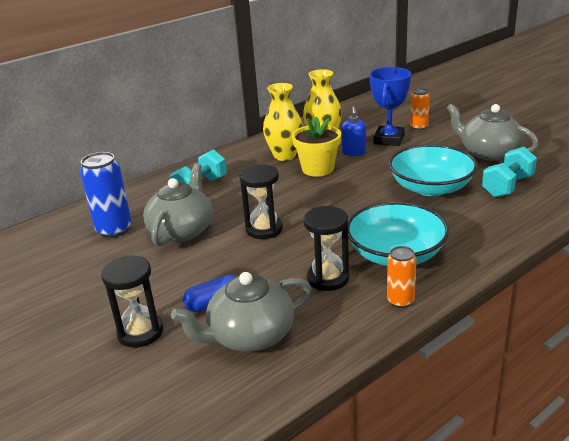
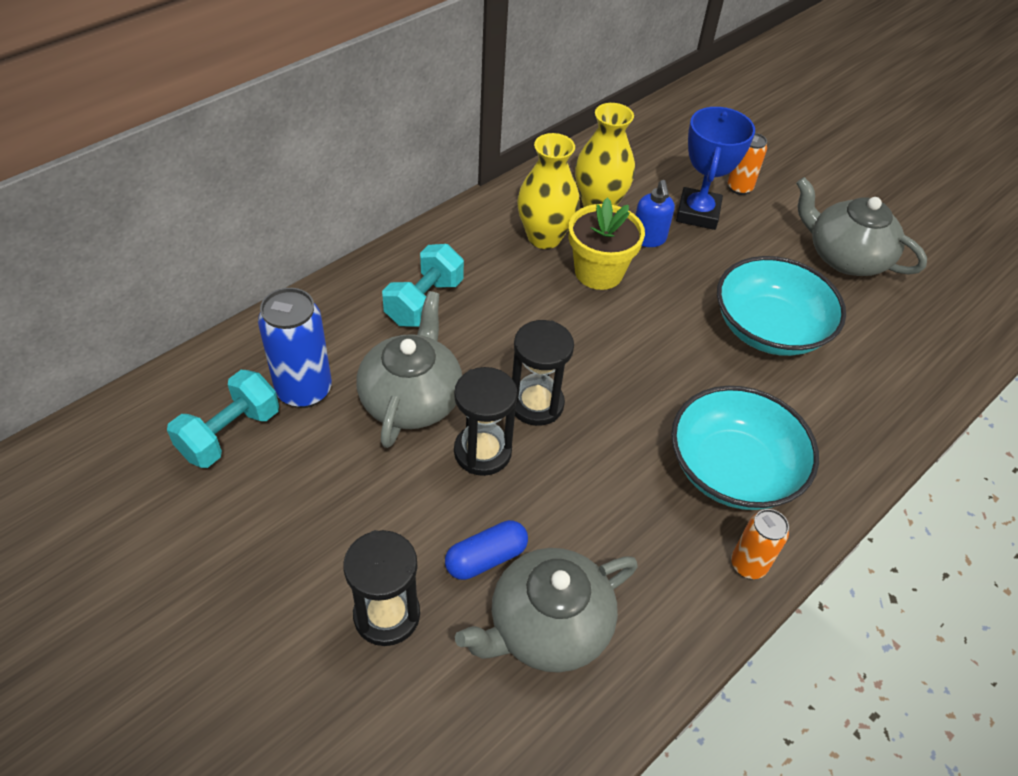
camera: 10 degrees left, 20 degrees up
(328, 278) = (642, 514): black hourglass -> black hourglass (482, 452)
(507, 186) = (876, 334): turquoise dumbbell -> turquoise dumbbell (230, 434)

